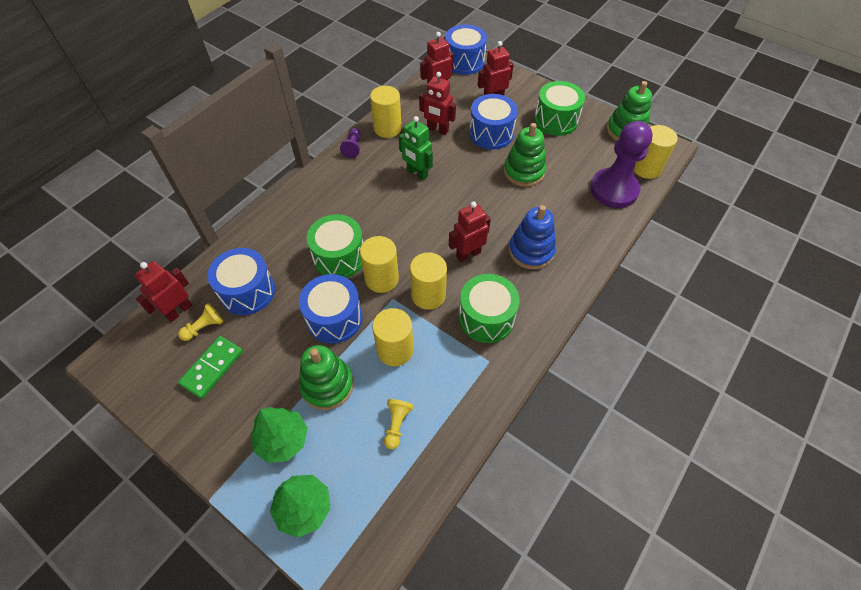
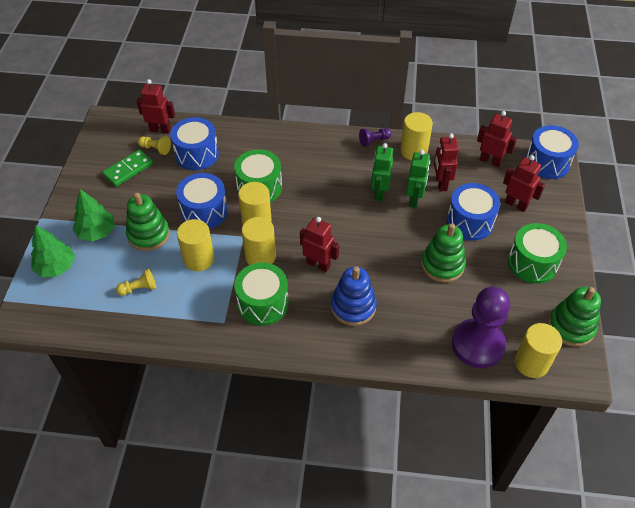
camera: 60 degrees right, 5 degrees down
(212, 368) = (128, 170): green domino -> green domino turned 45 degrees counterclockwise
(442, 154) = (414, 199): none -> green robot

